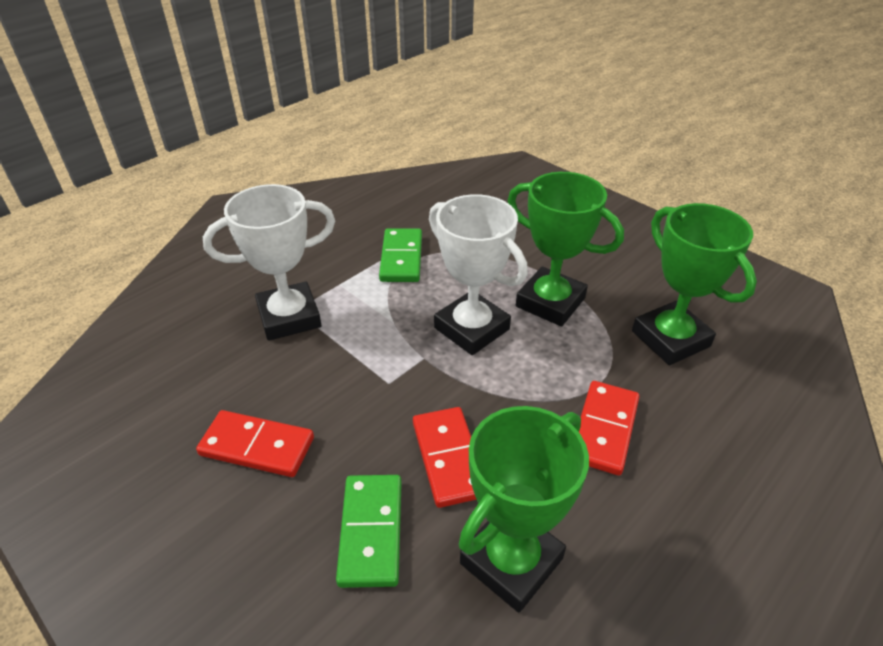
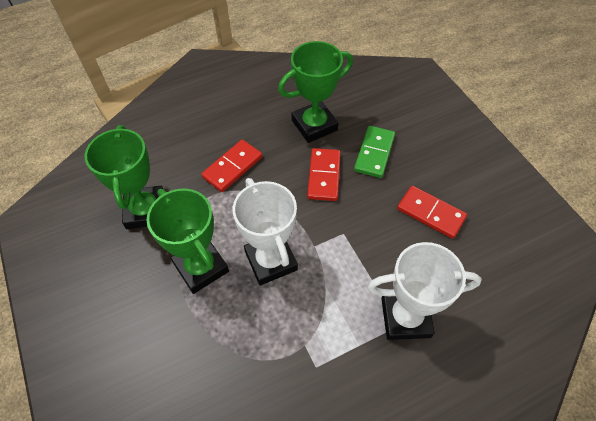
camera: 160 degrees left, 15 degrees up
(401, 258) = (295, 363): green domino -> none

